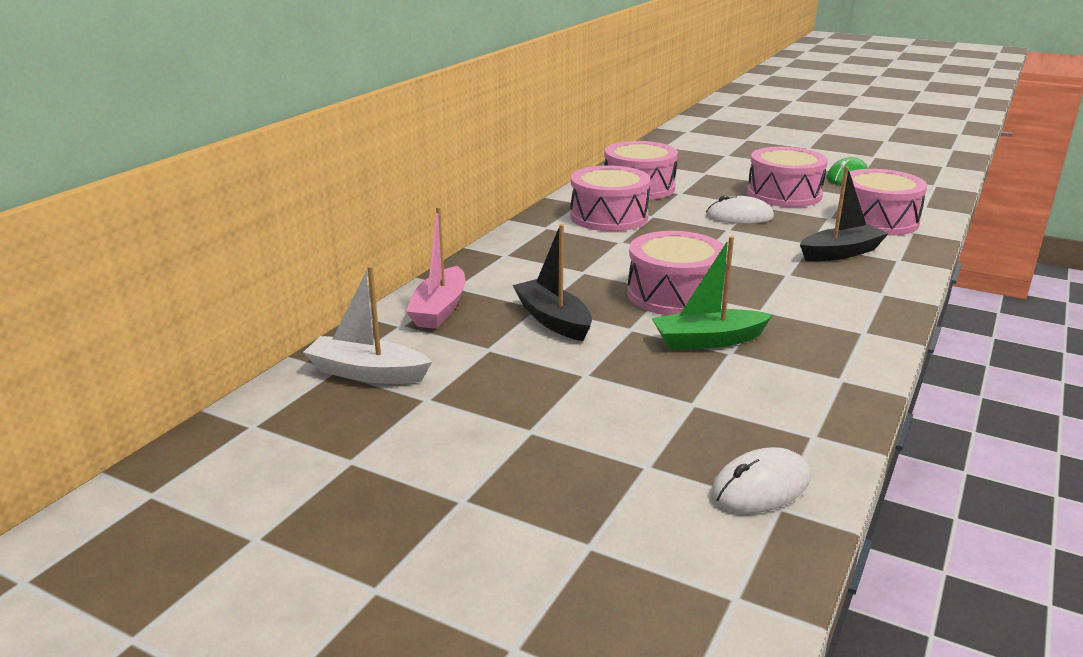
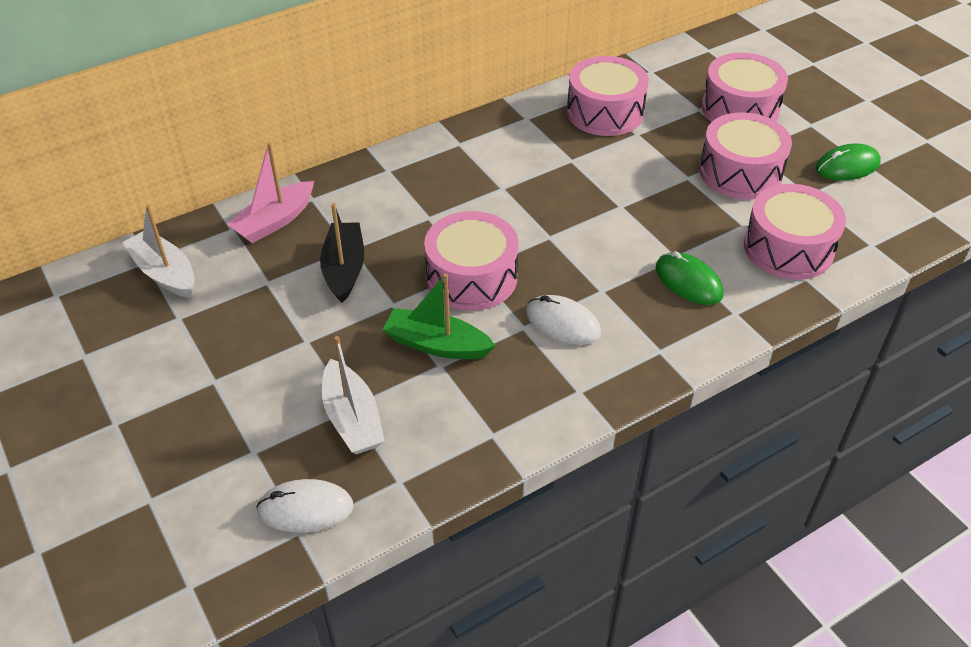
camera: 30 degrees right, 20 degrees up
(609, 217) = (529, 148): pink drum -> pink drum (740, 109)
(707, 410) = (352, 418): none -> white boat
(739, 216) = (653, 191): white mouse -> white mouse (563, 323)
(841, 253) = (688, 281): black boat -> green mouse

